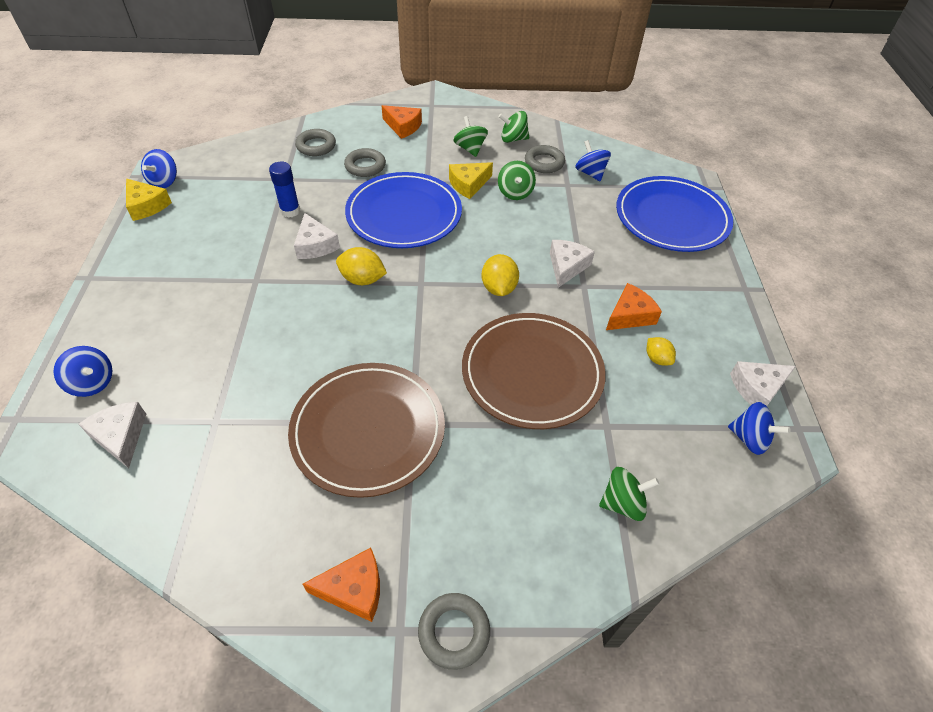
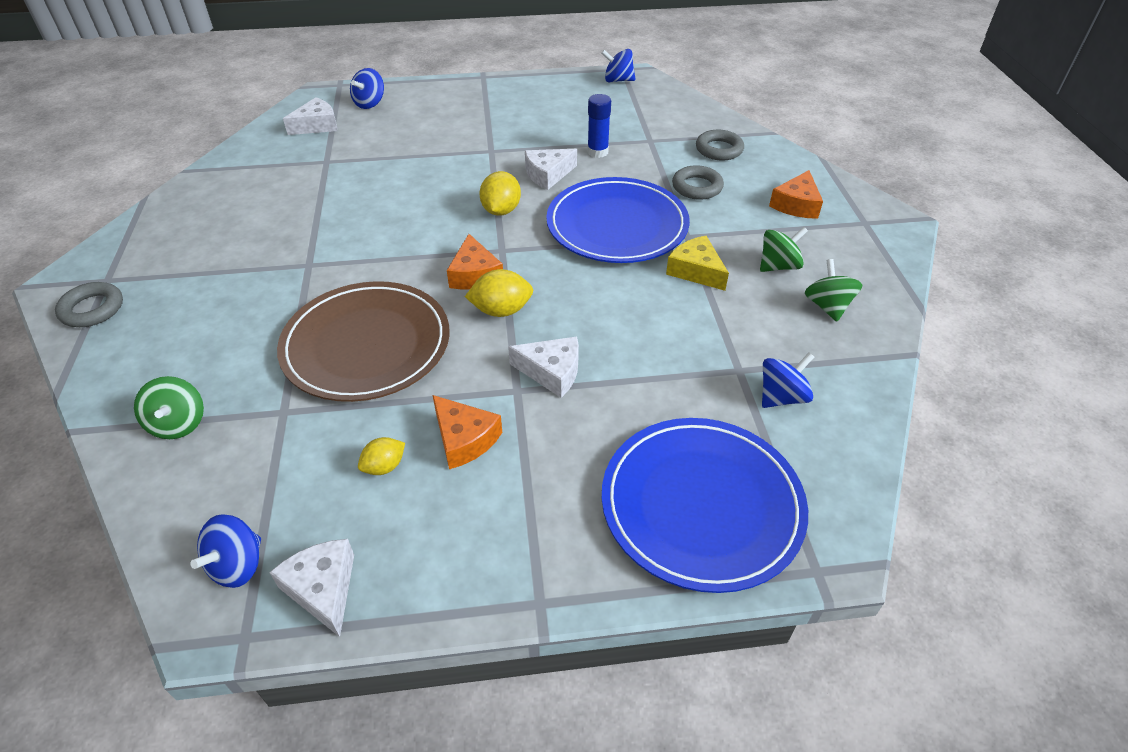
camera: 85 degrees right, 5 degrees down
(146, 206) = (580, 80): yellow cheese -> none
(354, 589) = (151, 252): orange cheese -> orange cheese (474, 274)
(368, 430) = (304, 239): brown plate -> none
(515, 193) = (695, 315): green spinning top -> none
(544, 163) = (783, 342): grey ring -> none

